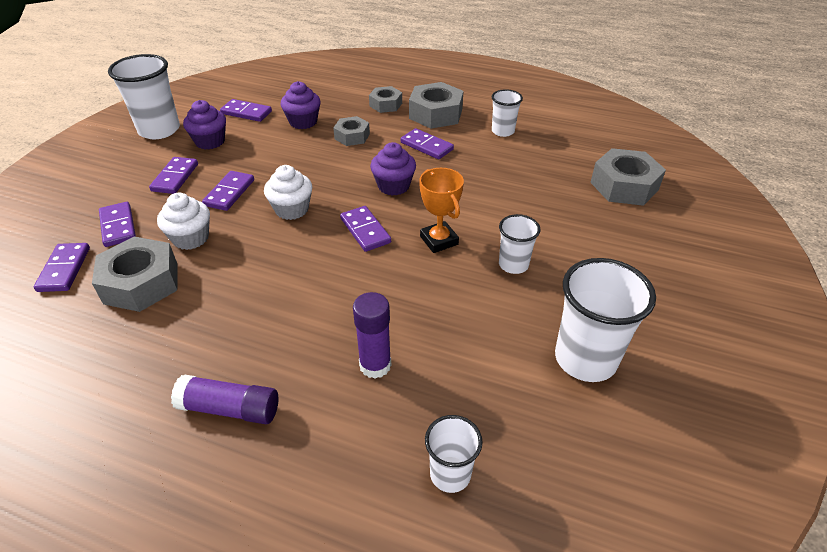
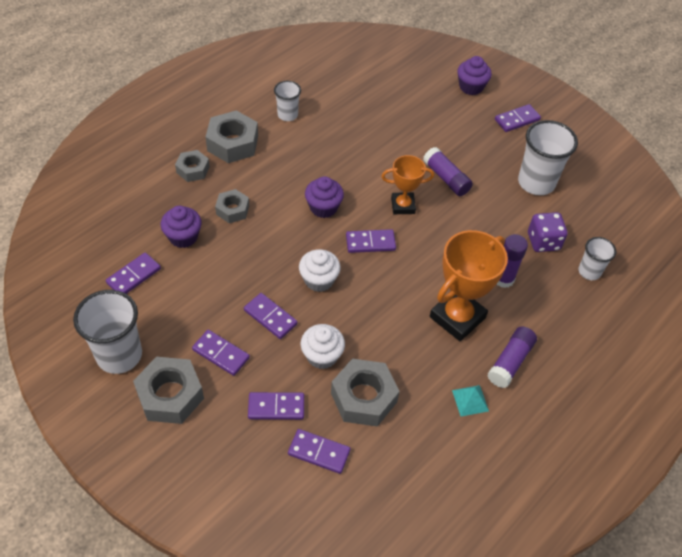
camera: 70 degrees left, 10 degrees up
(154, 380) = (470, 400): none -> turquoise pyramid
(210, 141) = (172, 316): purple cupcake -> purple cupcake (471, 87)
(286, 333) = (457, 317): none -> orange trophy
(426, 146) = (279, 168): purple domino -> purple domino (517, 120)
(474, 395) = (543, 241): none -> purple dice
(513, 264) = (446, 178): white cup -> purple glue stick
(624, 186) = (395, 86): grey nut -> grey nut (170, 395)

